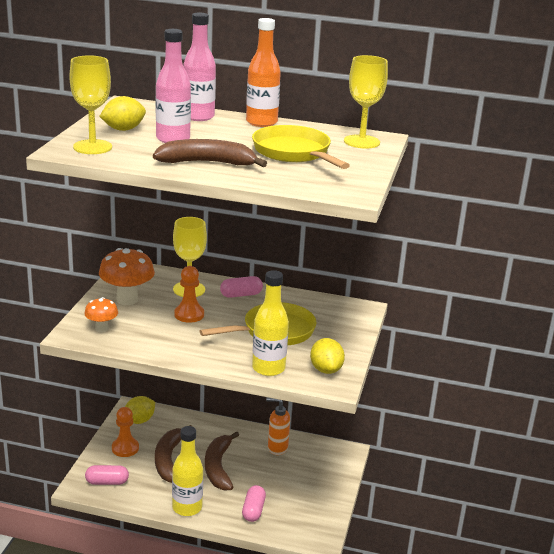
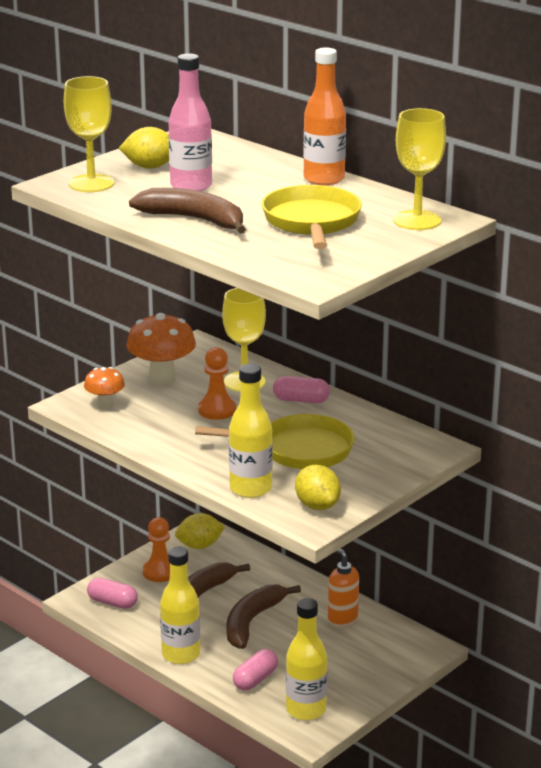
camera: 30 degrees right, 0 degrees up
(198, 117) = (256, 162): pink bottle -> none
(304, 522) = (306, 710): none -> yellow bottle
(326, 370) = (317, 506): yellow lemon -> yellow lemon turned 45 degrees counterclockwise

